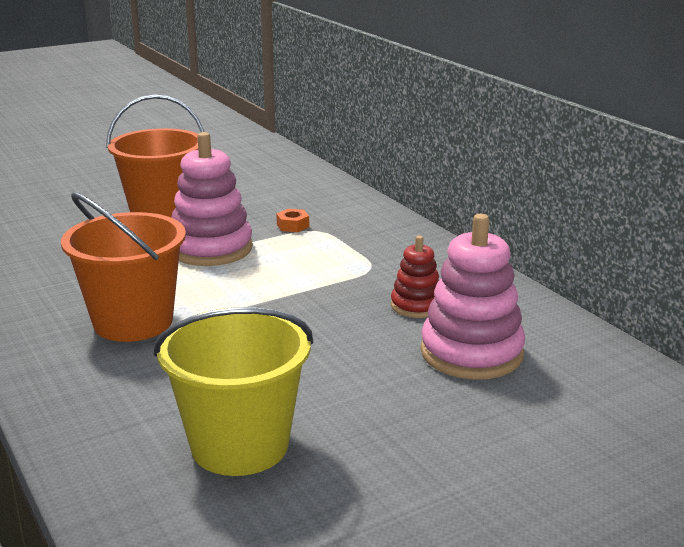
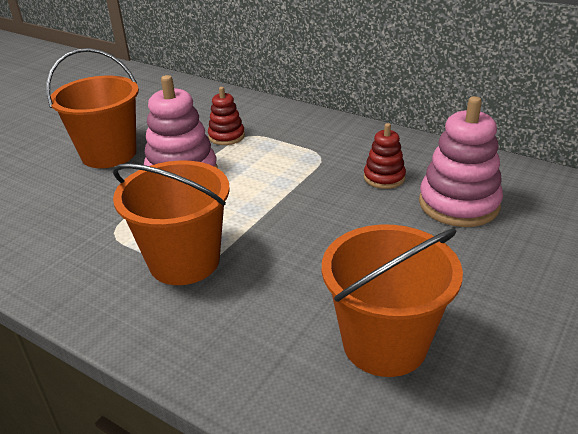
camera: 25 degrees left, 10 degrees up
(240, 445) = (384, 343): yellow bucket -> orange bucket
(293, 226) = (226, 136): orange nut -> red stacking toy

